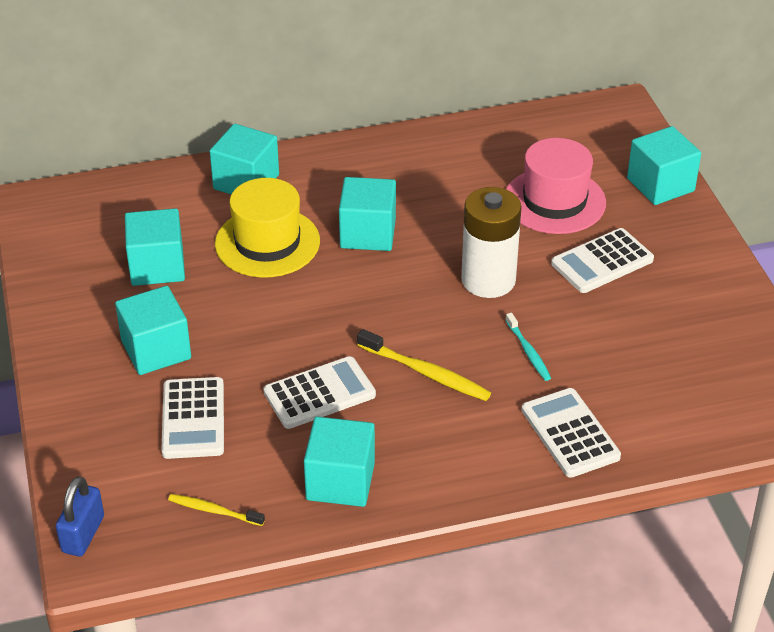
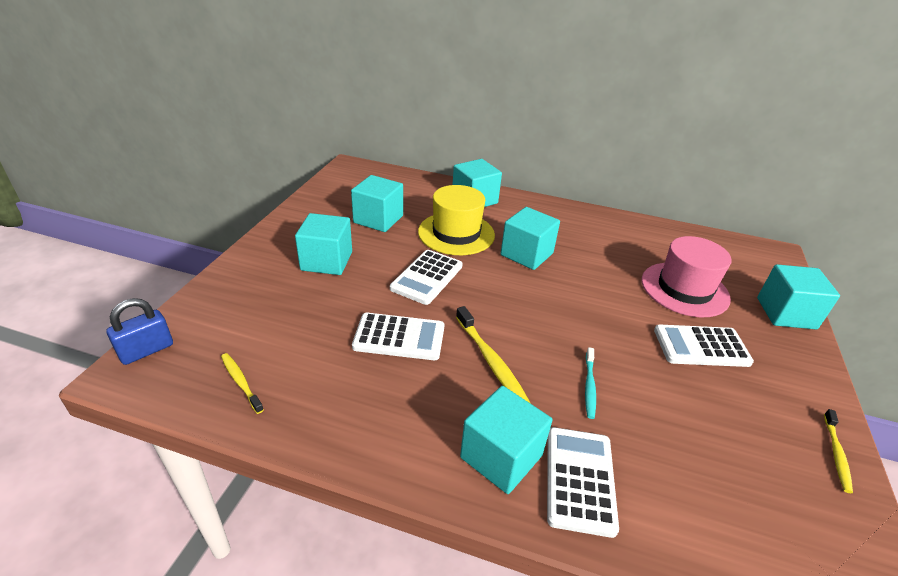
camera: 30 degrees right, 5 degrees down
(193, 419) = (300, 311): white calculator -> white calculator (427, 277)
(340, 481) = (349, 411): turquoise cube -> turquoise cube (501, 456)
(488, 280) = (593, 318): white battery -> none
(748, 311) = (836, 454): none -> yellow toothbrush

